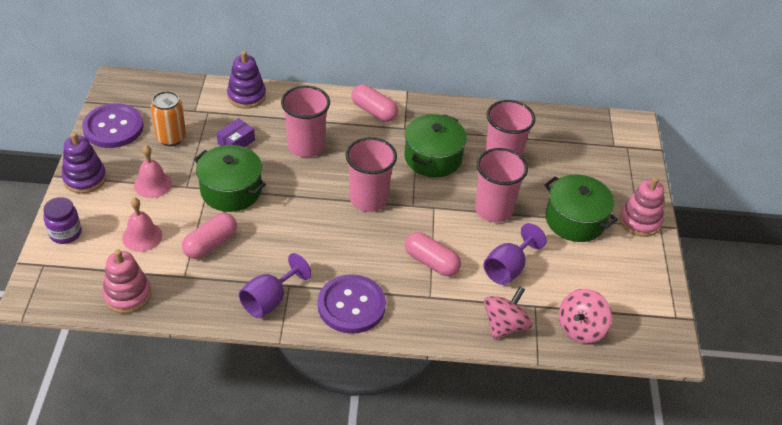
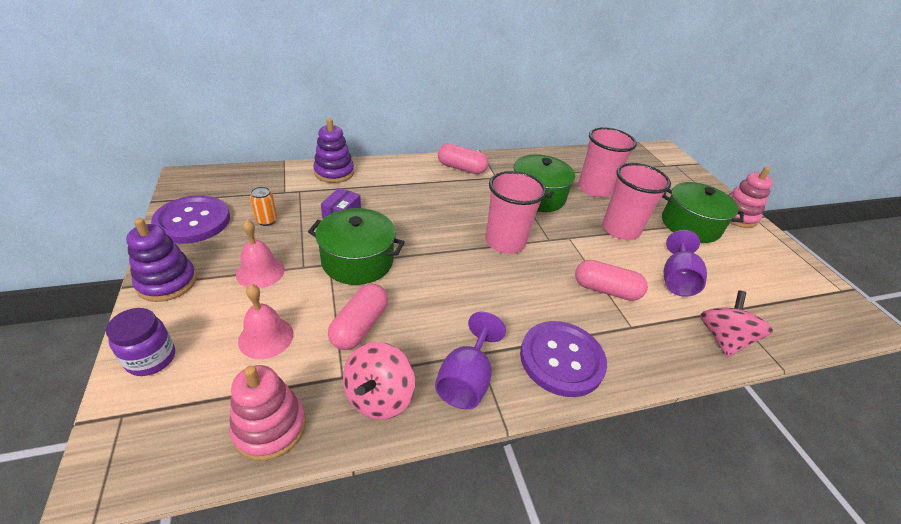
camera: 20 degrees left, 5 degrees down
(171, 138) = (267, 221): orange can -> orange can, size x0.61
(306, 146) = (415, 205): pink cup -> none
(580, 328) = (786, 322): pink spinning top -> pink spinning top (378, 396)

